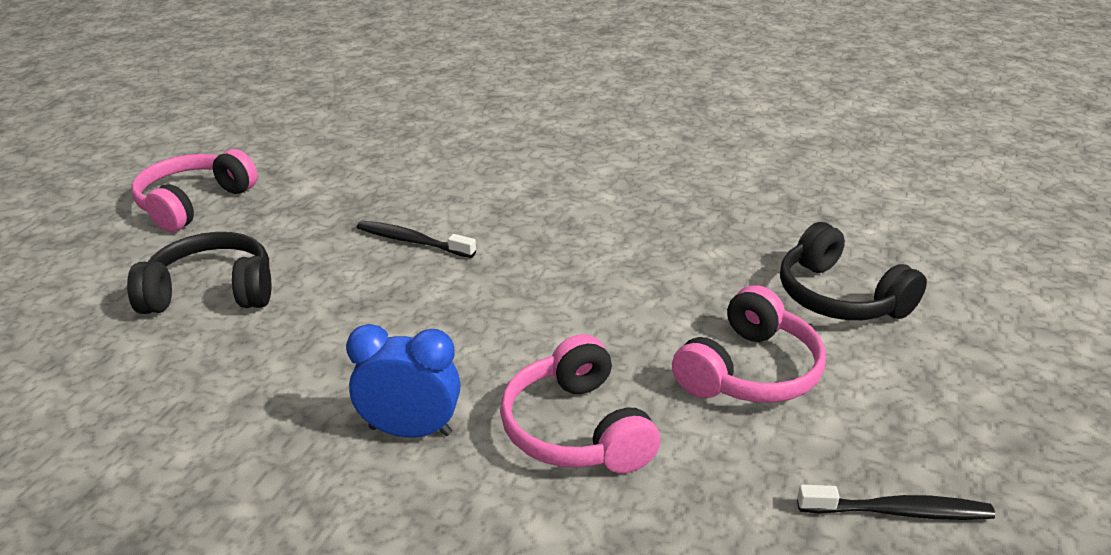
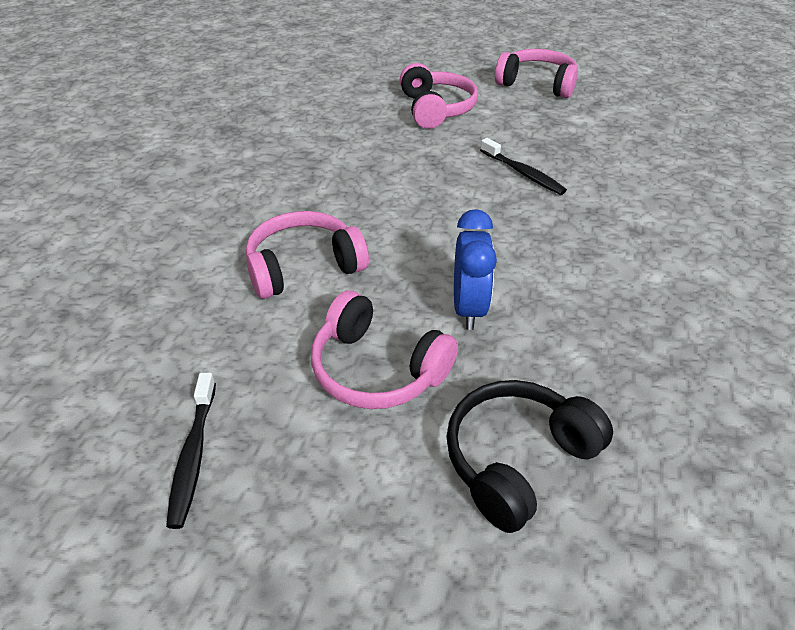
camera: 85 degrees right, 10 degrees up
(211, 292) = (436, 109): black headphones -> pink headphones
(410, 431) = (305, 197): blue clock -> blue clock (468, 308)
(412, 241) = (523, 173): black toothbrush -> black toothbrush turned 120 degrees clockwise

